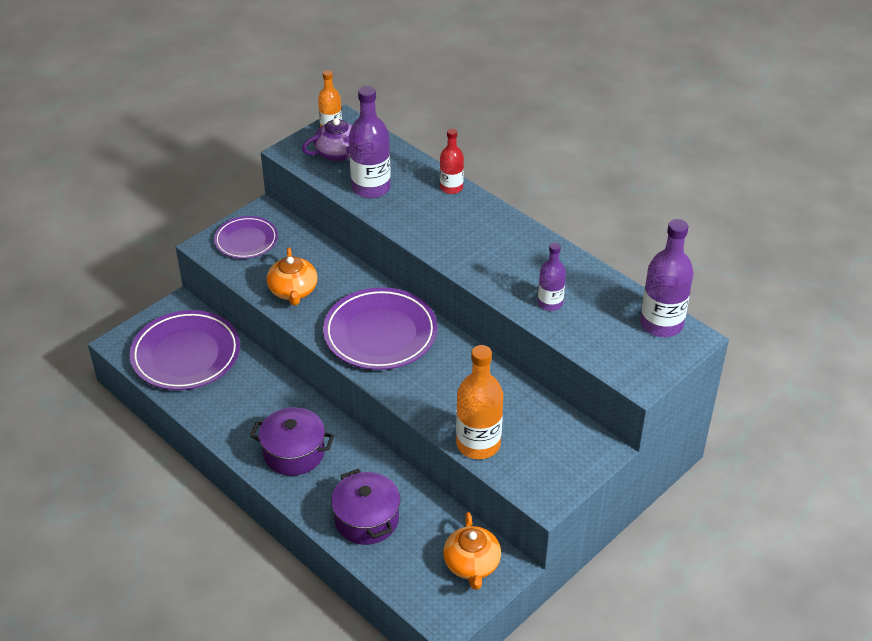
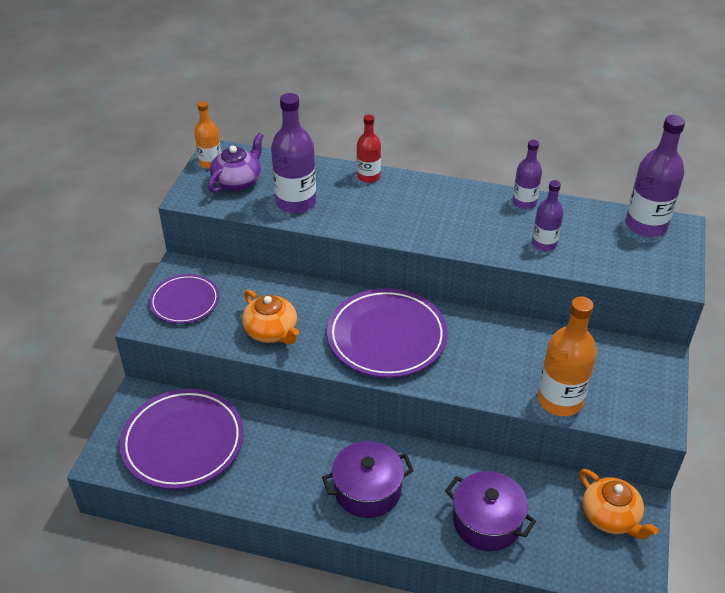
camera: 30 degrees left, 0 degrees up
(568, 261) = (524, 202): none -> purple bottle

